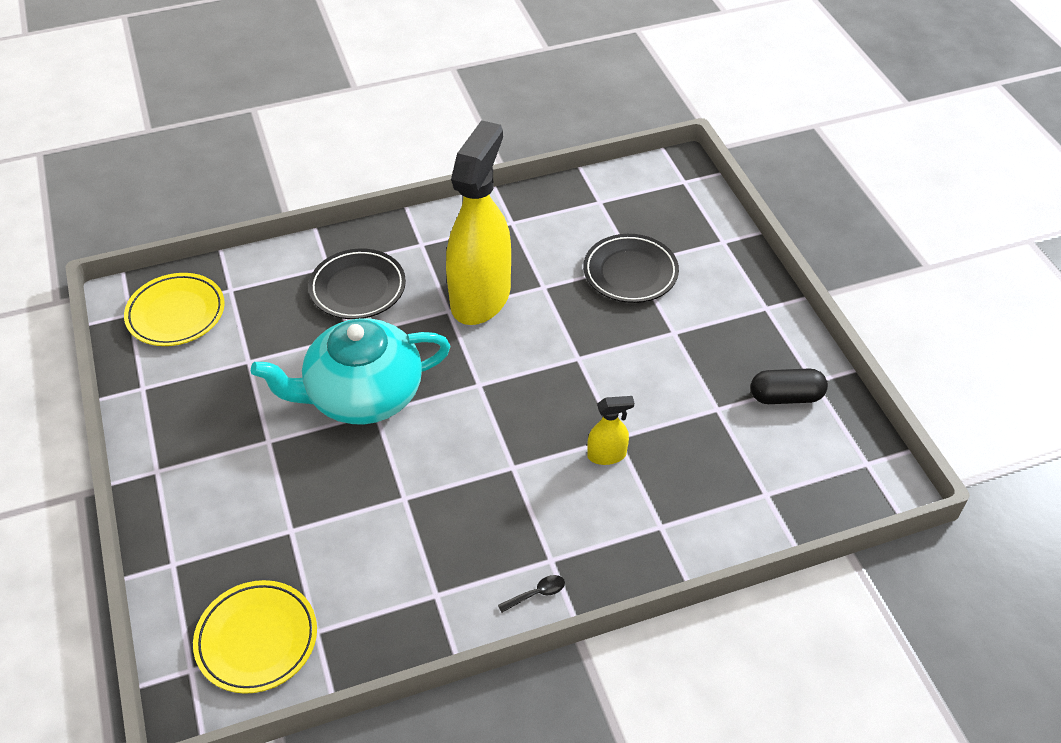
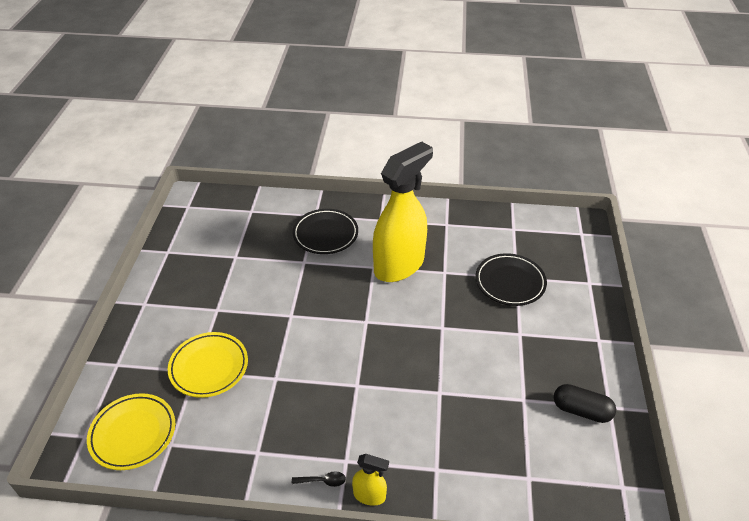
camera: 25 degrees right, 5 degrees down
(176, 314) = (212, 215): yellow plate -> yellow plate (209, 367)
(362, 395) = (289, 301): turquoise teapot -> none
(607, 455) = (425, 402): yellow spray bottle -> yellow spray bottle (369, 495)

